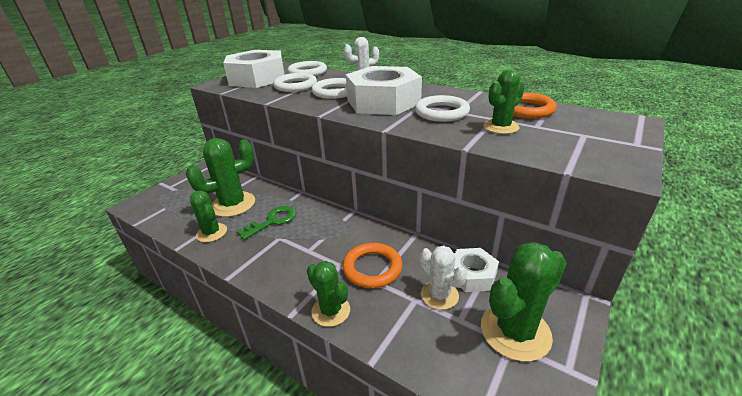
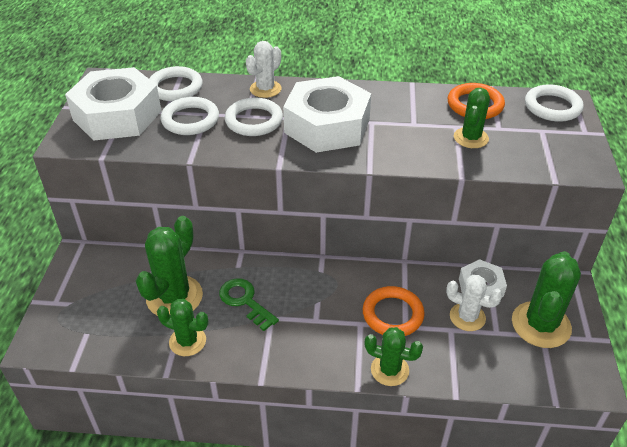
camera: 30 degrees left, 10 degrees up
(272, 221) = (245, 301): green key -> green key turned 60 degrees counterclockwise
(441, 112) = (402, 129): white ring -> white ring (552, 107)

